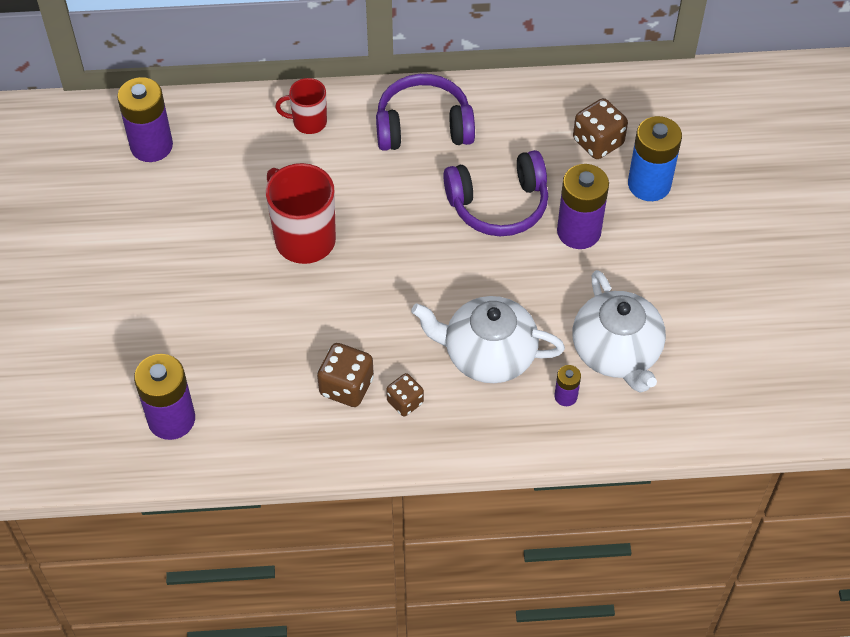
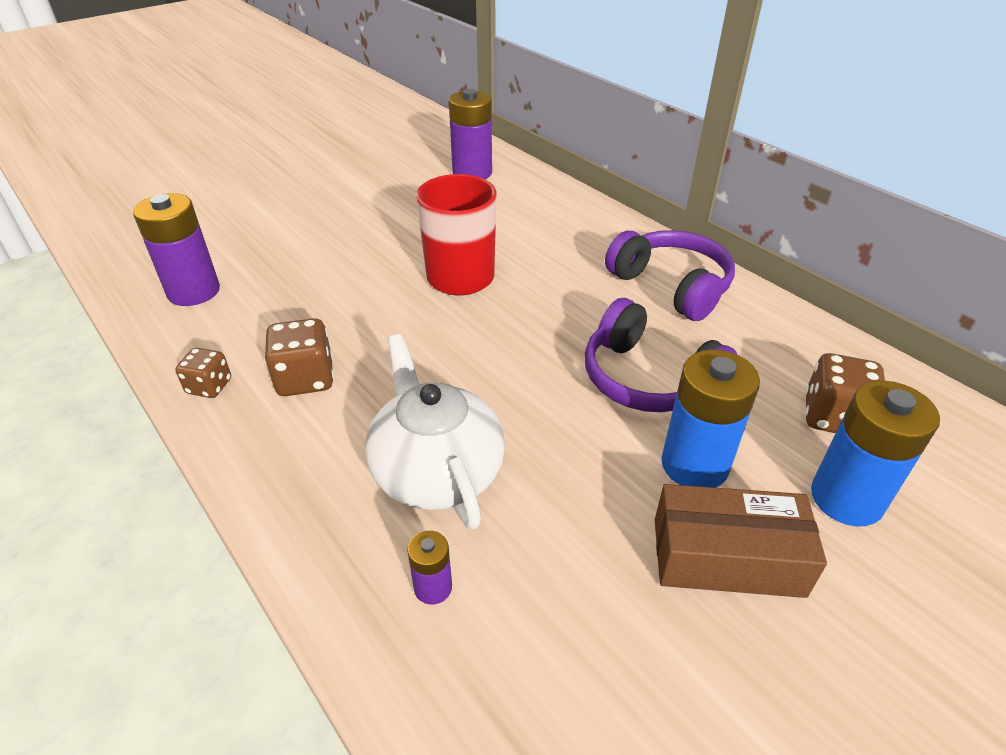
camera: 55 degrees right, 15 degrees down
(308, 122) = (588, 226): red mug -> none
(405, 402) = (315, 432): brown dice -> brown dice (209, 386)
(578, 231) = (694, 465): purple battery -> blue battery
(616, 352) = (555, 610): white teapot -> none
(642, 261) = (727, 557): none -> brown box

